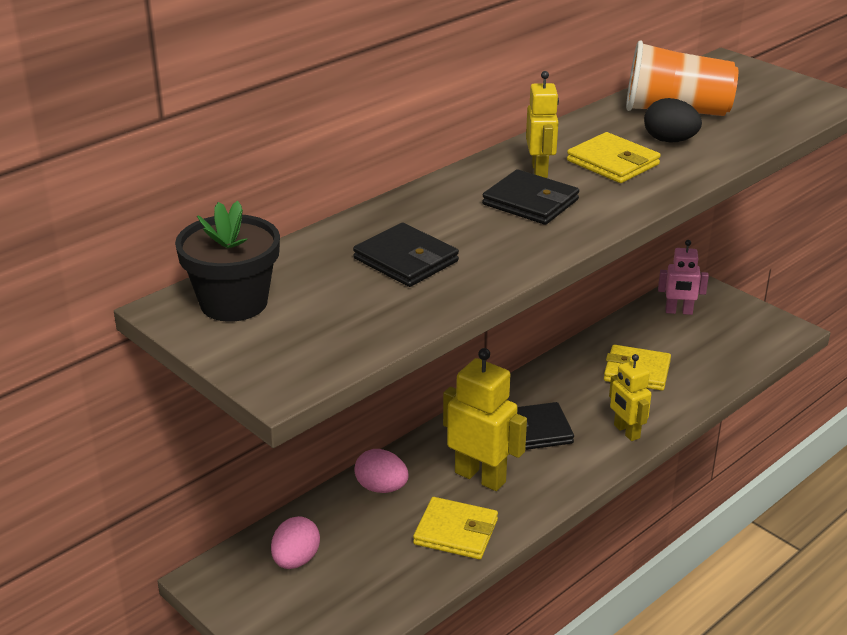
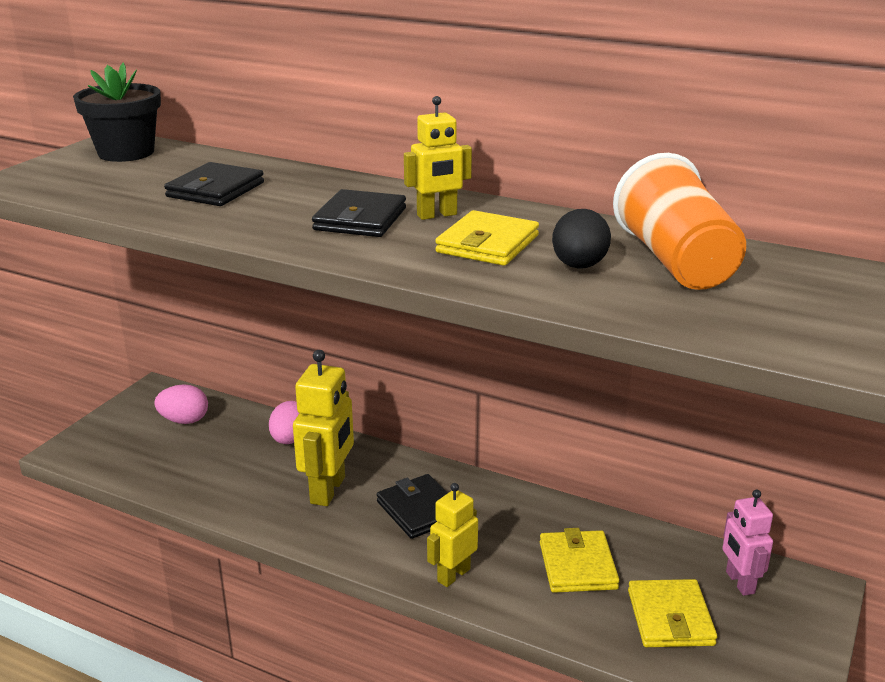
camera: 70 degrees right, 5 degrees down
(456, 532) = (243, 492): yellow wallet -> yellow wallet (670, 618)

